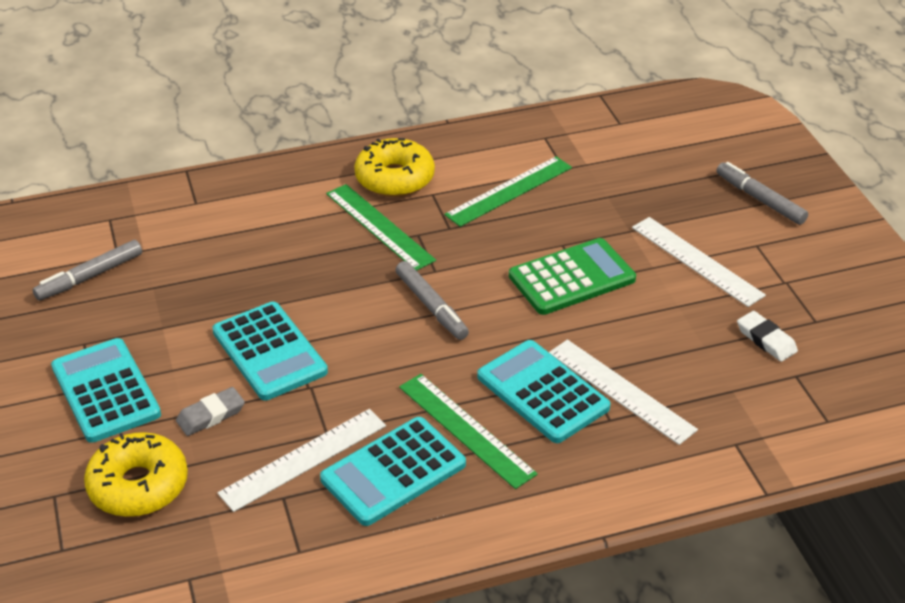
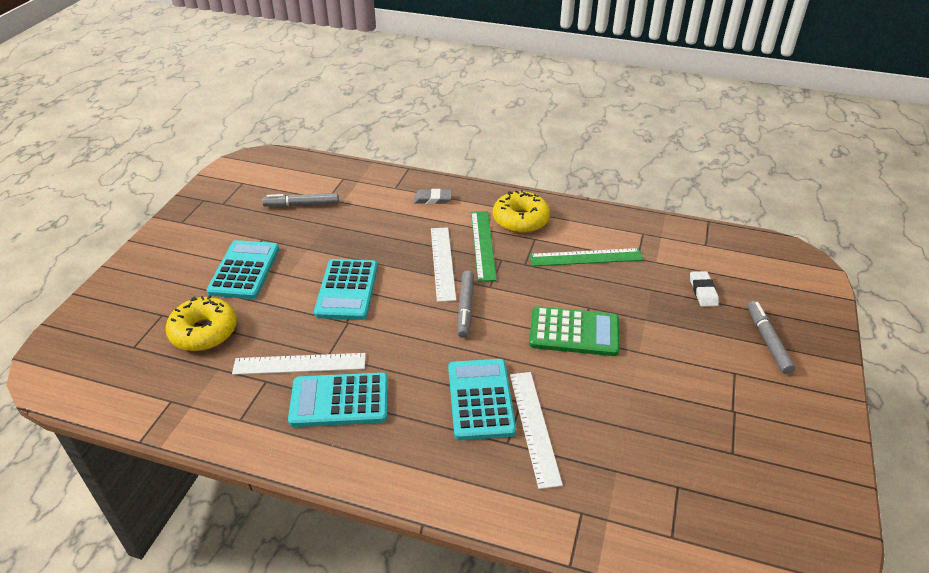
camera: 35 degrees right, 0 degrees up
(211, 415) = (279, 311): grey eraser -> grey eraser (433, 199)
(466, 429) = (409, 397): green ruler -> none
(696, 261) = (676, 362): white ruler -> white ruler (442, 263)
(766, 340) = (678, 446): white eraser -> white eraser (703, 291)

